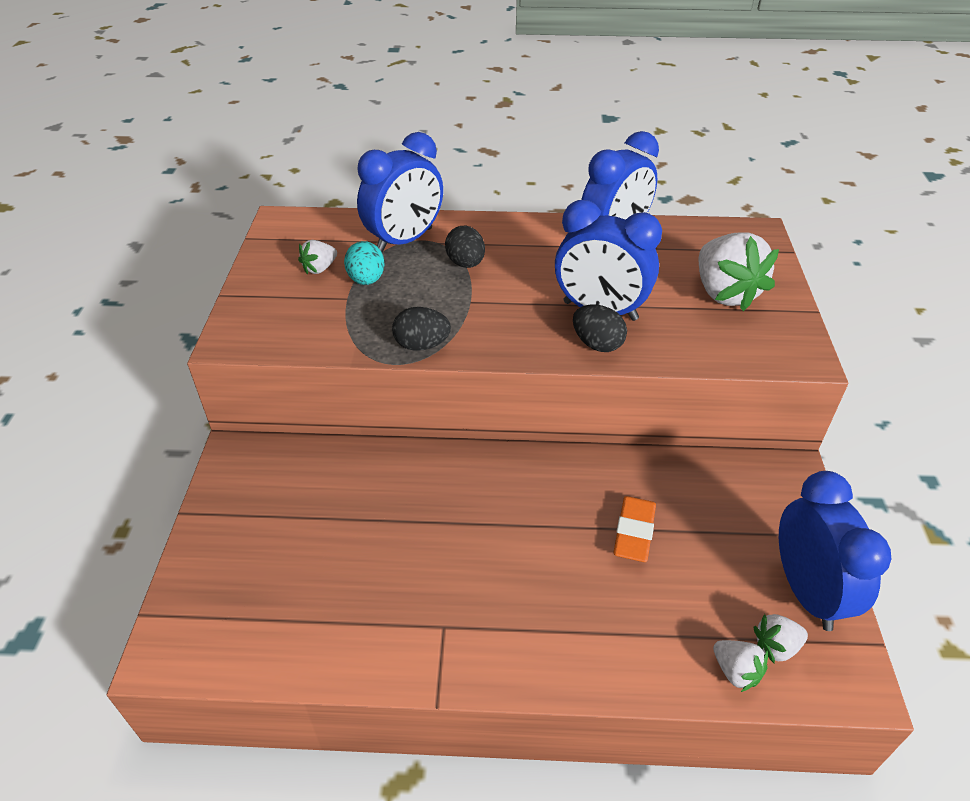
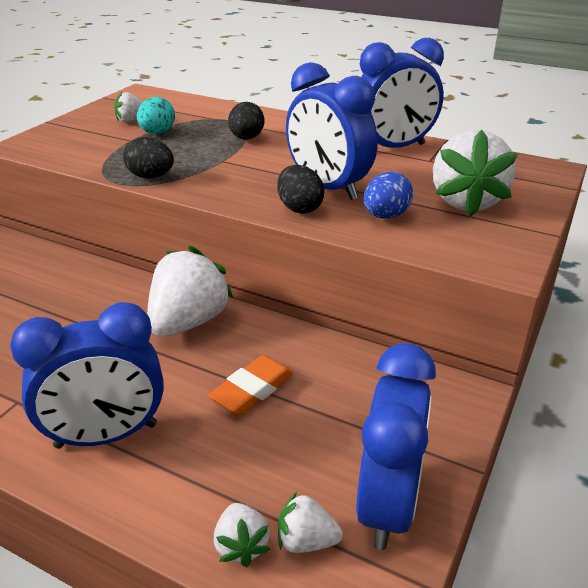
camera: 25 degrees right, 10 degrees down
(404, 240) = (214, 117): blue clock -> blue clock (106, 436)
(522, 483) = (188, 322): none -> white strawberry
(675, 331) = (385, 216): none -> blue egg

